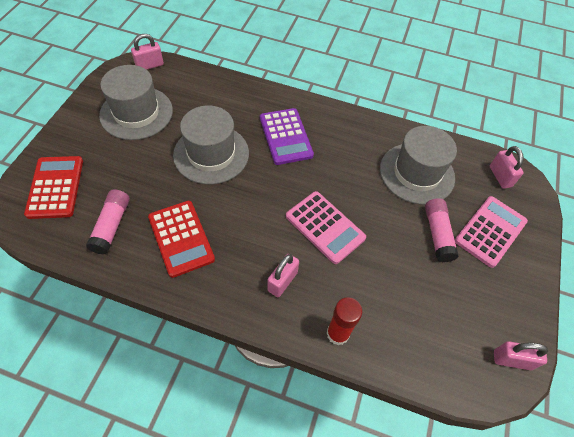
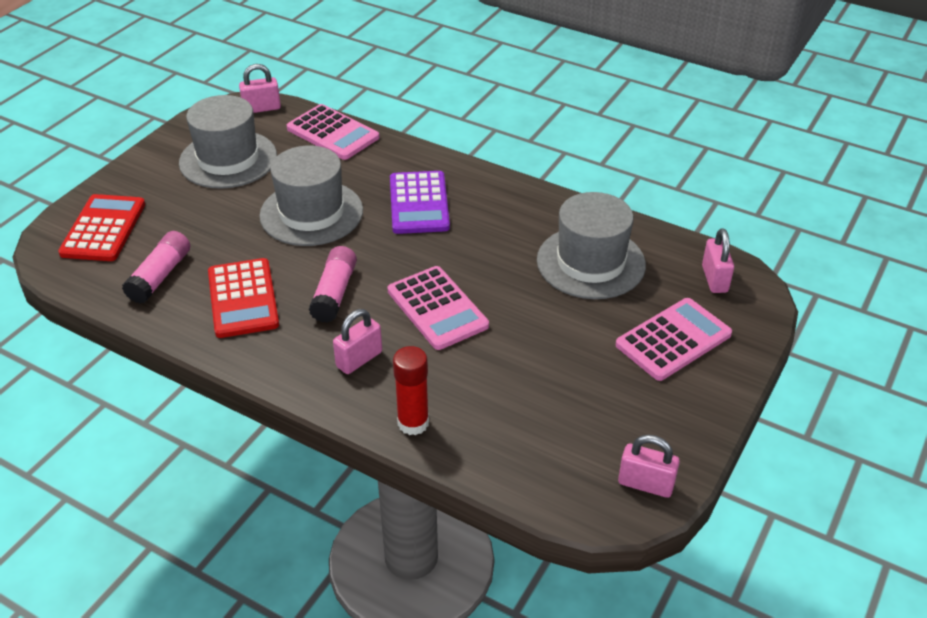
camera: 15 degrees right, 15 degrees down
(207, 82) = (333, 133): none -> pink calculator
(437, 234) = (593, 334): pink glue stick -> pink glue stick (334, 293)

